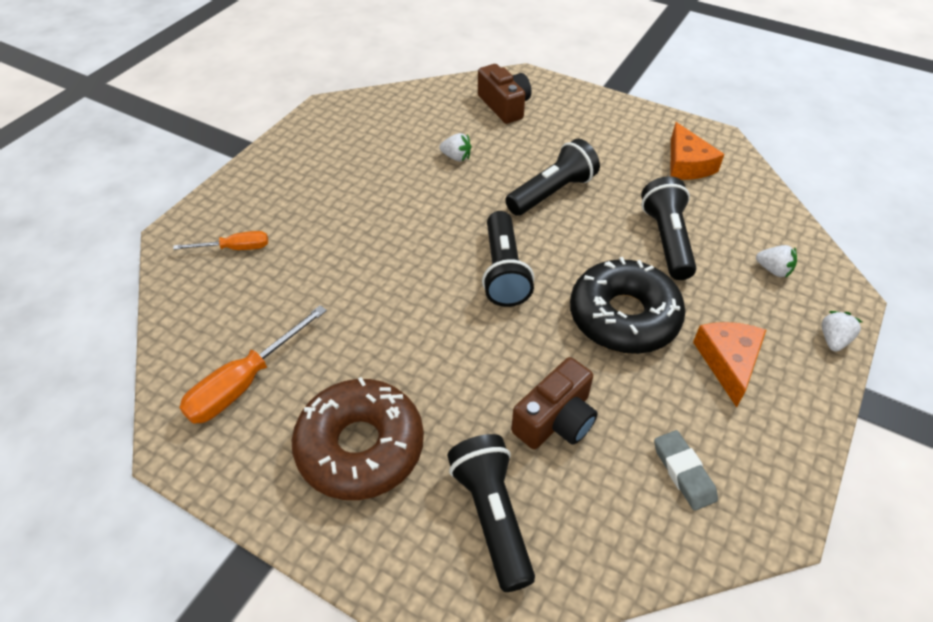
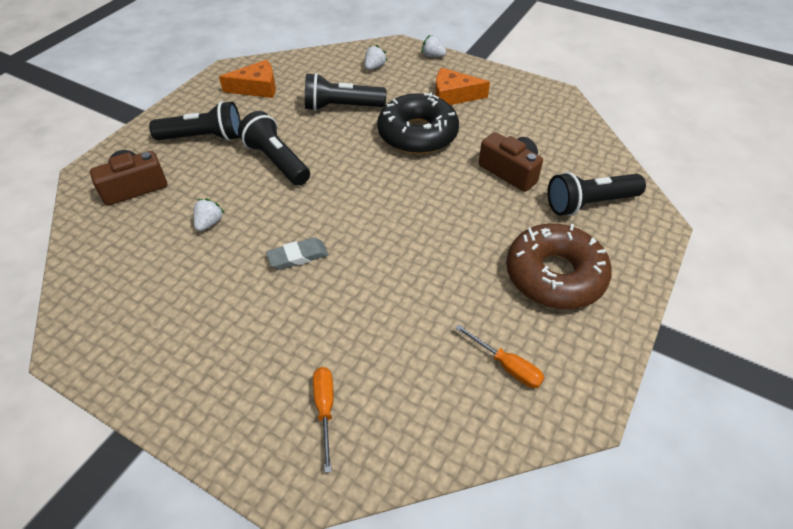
camera: 90 degrees left, 0 degrees up
(245, 383) = (507, 366): orange screwdriver -> orange screwdriver, size x0.62
(503, 271) = (370, 193): black flashlight -> black flashlight (203, 137)
(683, 472) = (537, 122): grey eraser -> grey eraser (298, 256)

